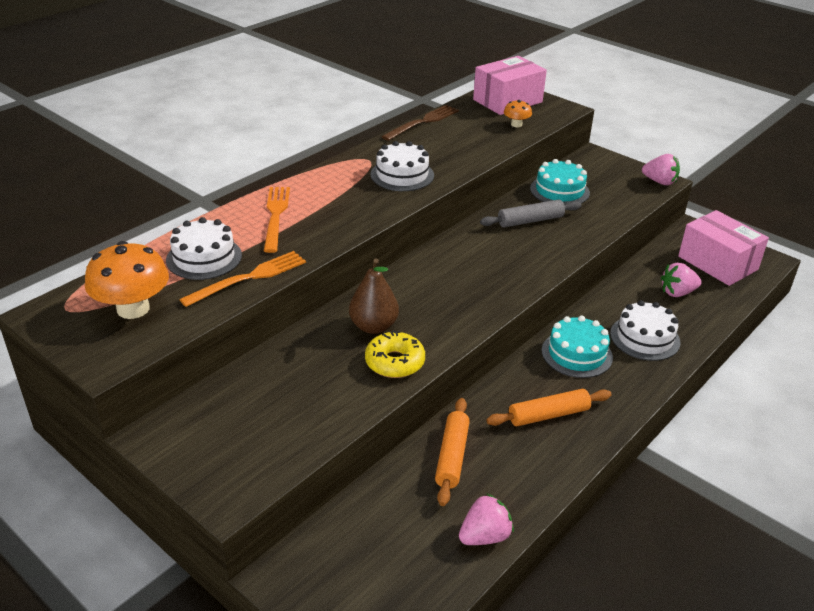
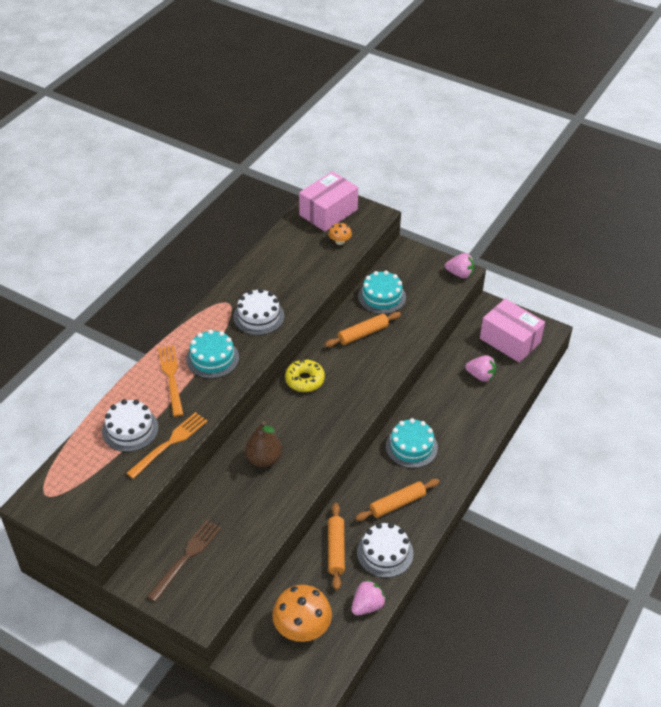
camera: 10 degrees left, 10 degrees up
(133, 309) = (95, 486): orange mushroom -> orange mushroom (302, 627)
(333, 205) = (212, 358): none -> turquoise cake
(395, 362) = (286, 489): yellow donut -> yellow donut (305, 380)
(423, 122) = (263, 250): brown fork -> brown fork (186, 557)
(530, 221) = (363, 334): grey rolling pin -> orange rolling pin
(644, 338) = (459, 423): white cake -> white cake (385, 553)
(677, 293) = (481, 376): pink strawberry -> pink strawberry turned 135 degrees counterclockwise

